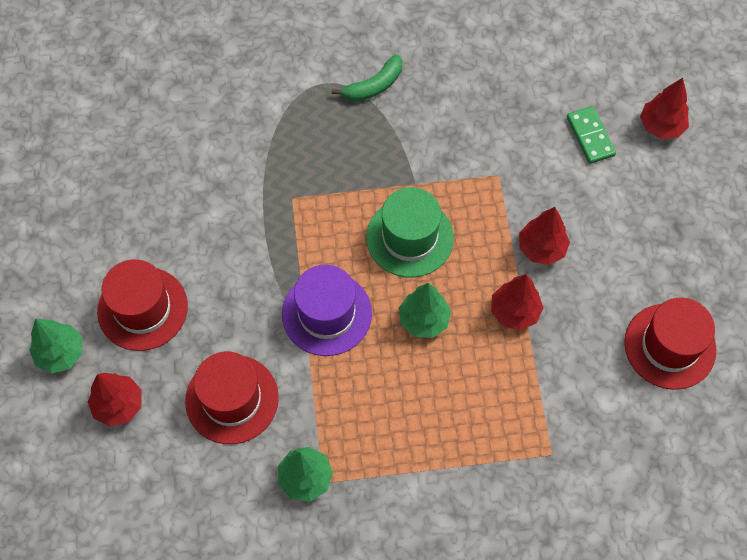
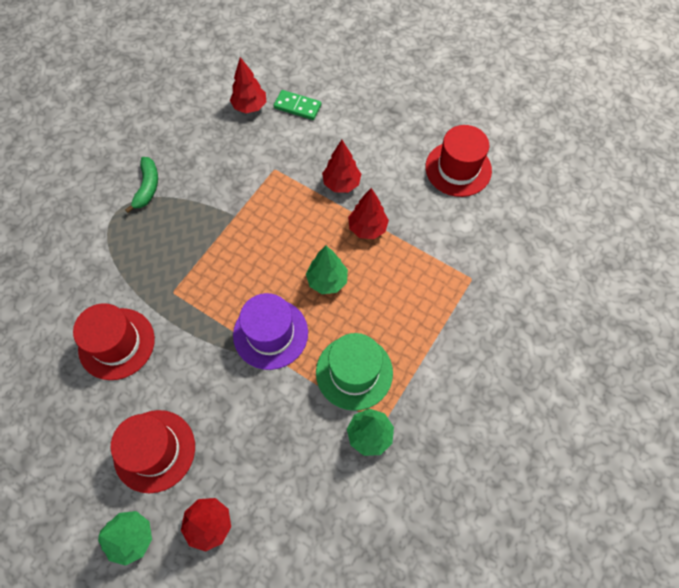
camera: 50 degrees left, 0 degrees up
(232, 399) = (274, 440): red hat -> red hat (116, 343)
(409, 237) = (266, 246): green hat -> green hat (354, 372)
(661, 126) = (326, 71): red tree -> red tree (250, 107)

